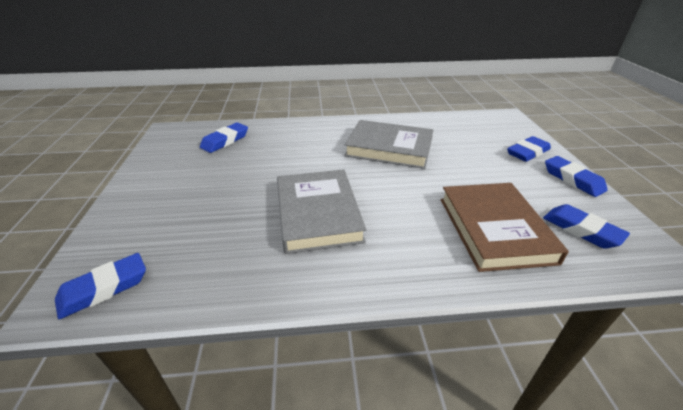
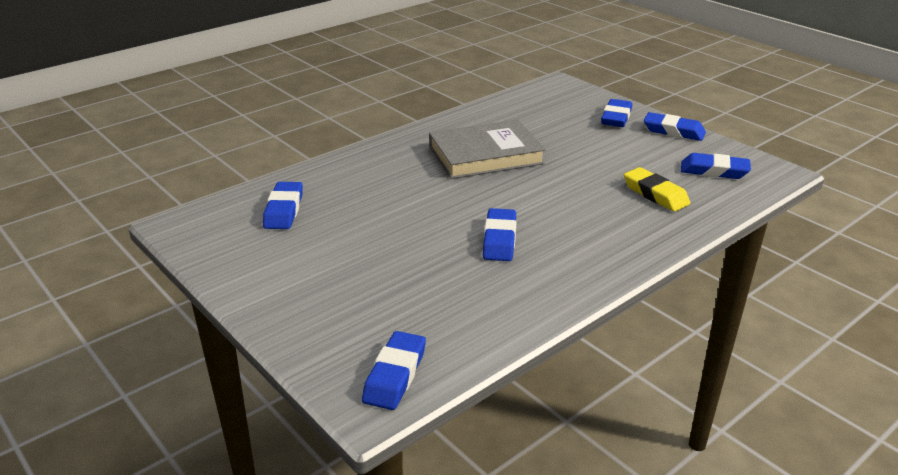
camera: 35 degrees left, 5 degrees down
(318, 213) = (499, 240): grey book -> blue eraser
(494, 229) = (655, 194): brown book -> yellow eraser

